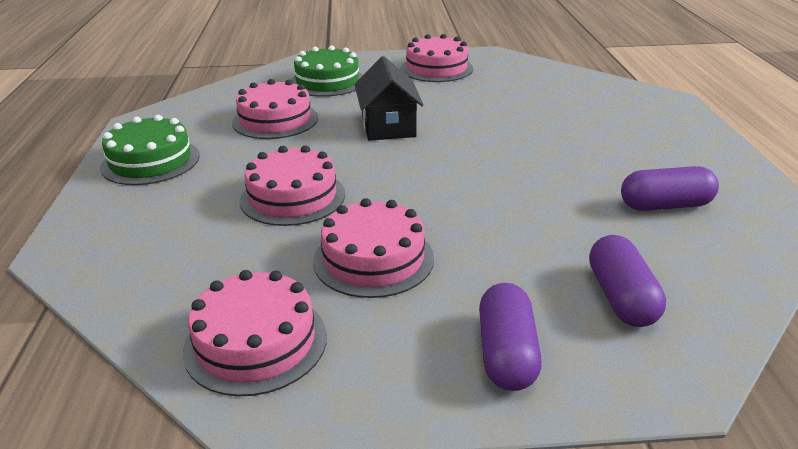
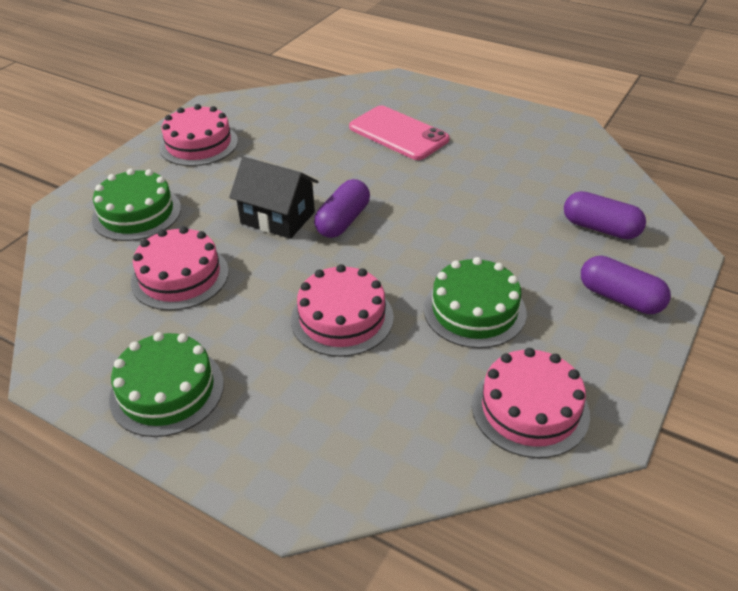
camera: 55 degrees left, 10 degrees up
(373, 259) = (474, 310): pink cake -> green cake
(589, 130) = (398, 133): none -> pink phone
(665, 205) = (522, 159): purple capsule -> purple capsule (343, 221)

